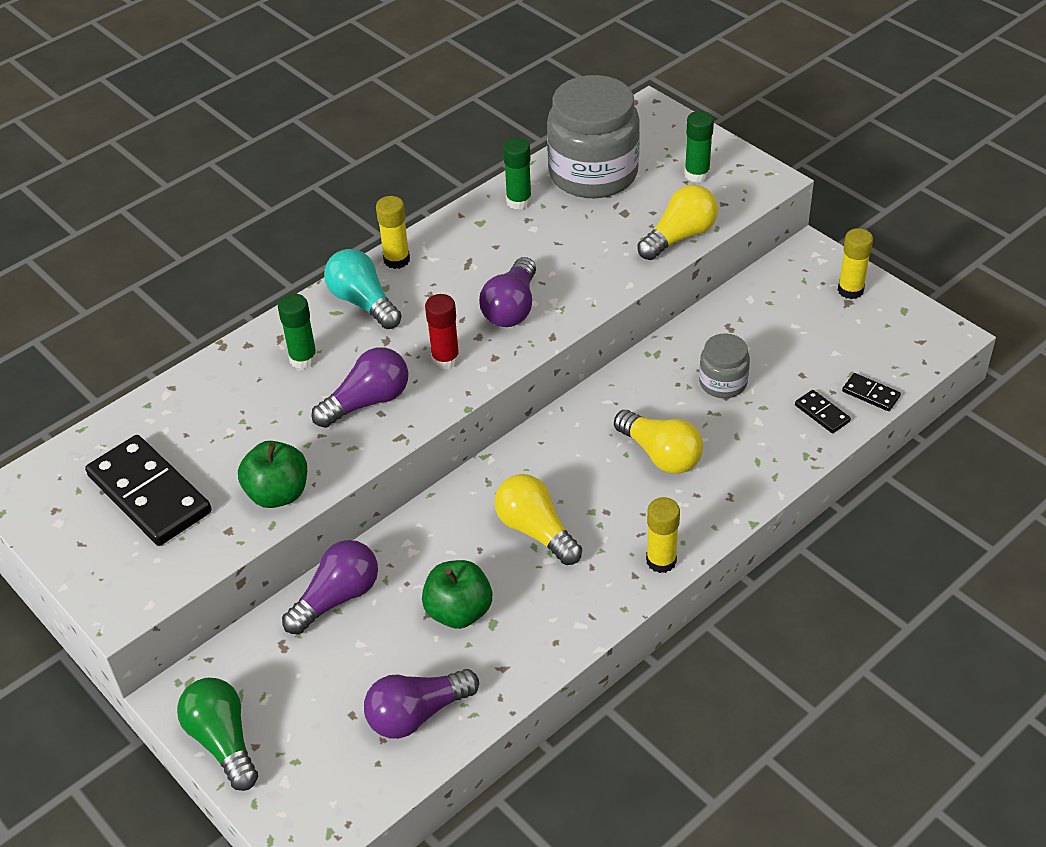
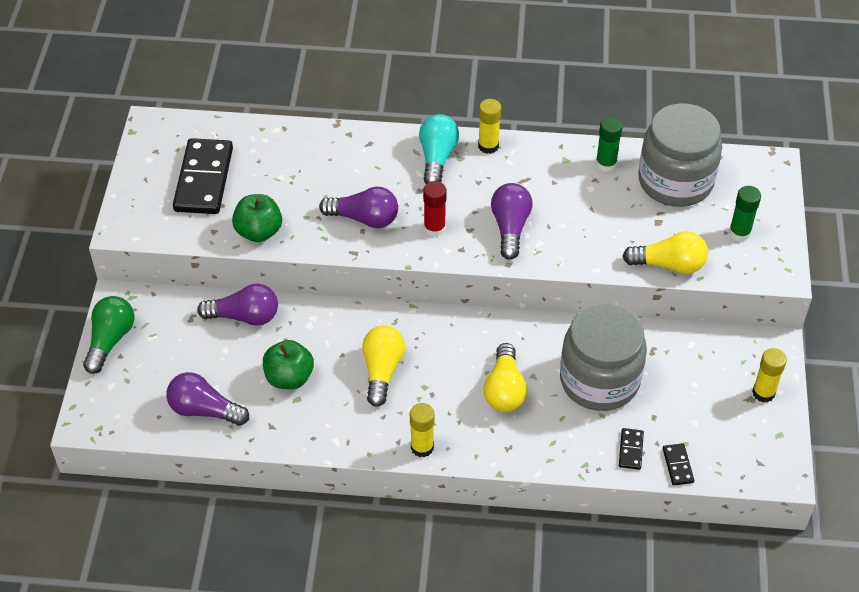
camera: 45 degrees right, 5 degrees up
(303, 359) = (365, 166): green glue stick -> none
(511, 308) = (510, 228): purple light bulb -> purple light bulb turned 120 degrees clockwise
(723, 383) = (599, 380): grey jar -> grey jar, size x2.02

